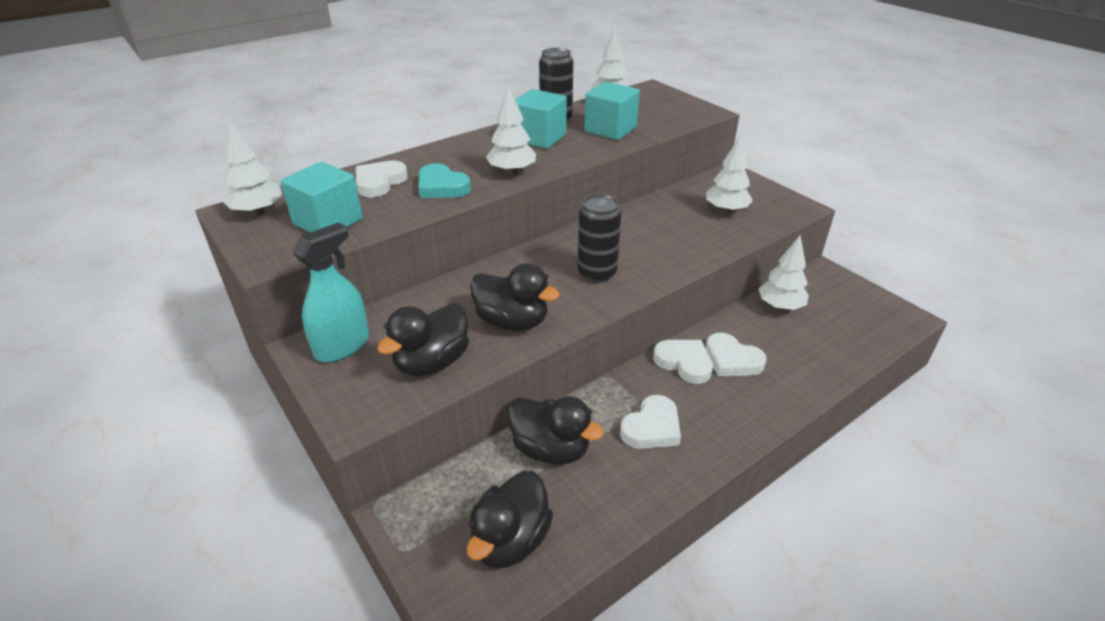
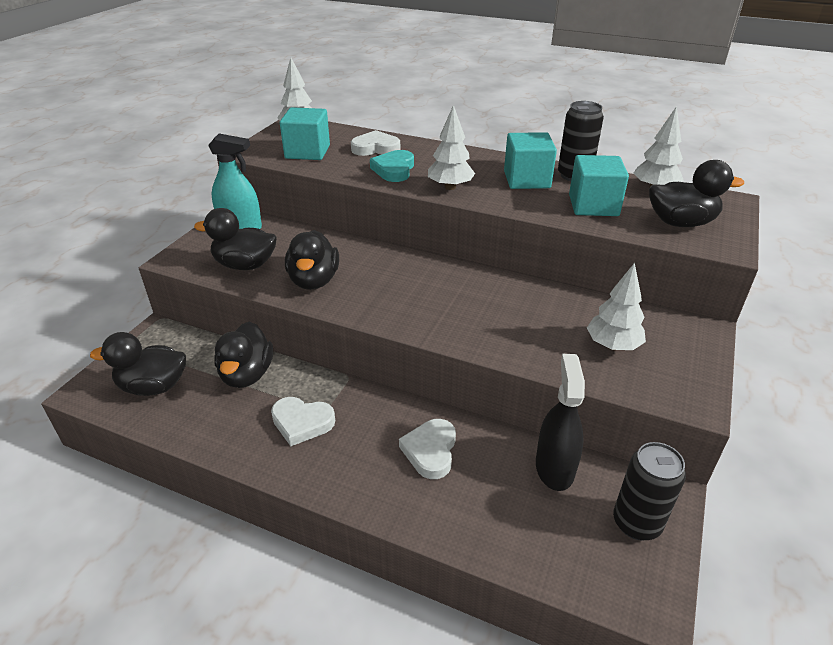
camera: 60 degrees right, 0 degrees up
(597, 273) = (414, 299): black can -> black can (636, 523)
(665, 112) = (681, 223): none -> black duck
(684, 363) = (400, 418): white heart -> none
(780, 306) = (554, 468): white tree -> black spray bottle

